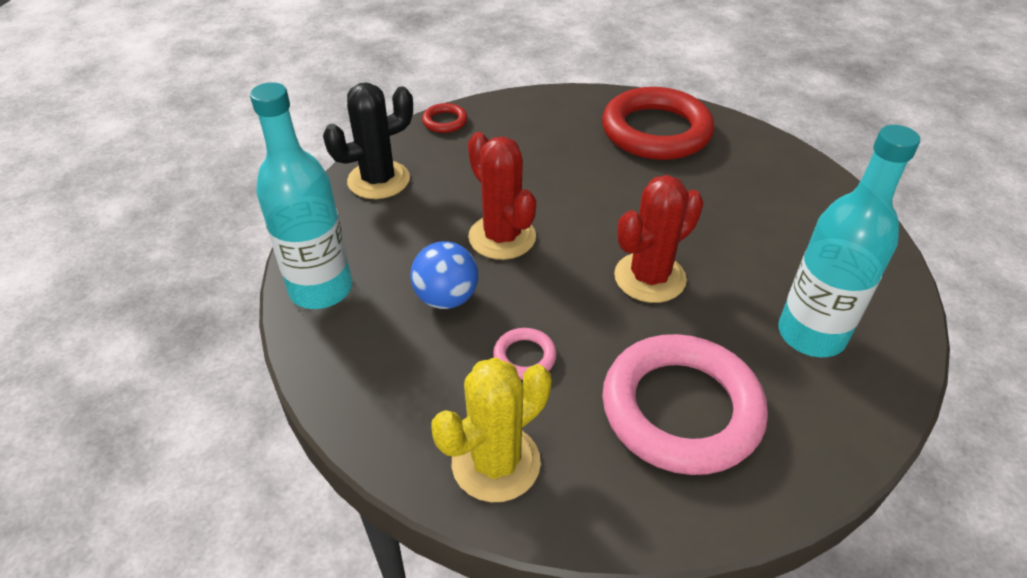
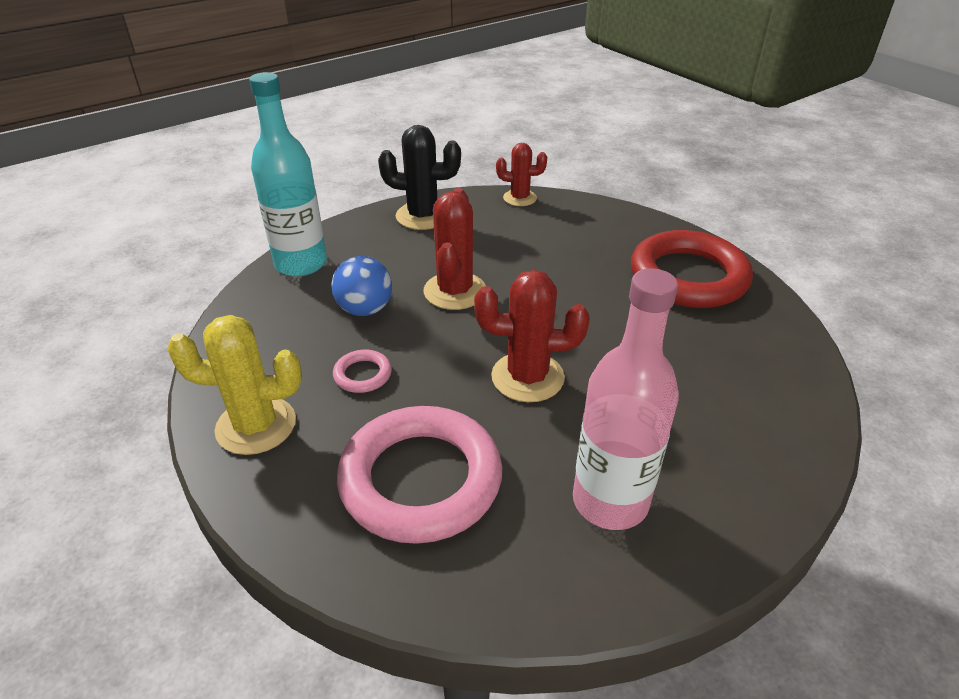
camera: 40 degrees right, 5 degrees down
(445, 121) = (519, 198): red ring -> red cactus
(811, 334) = (610, 501): turquoise bottle -> pink bottle

